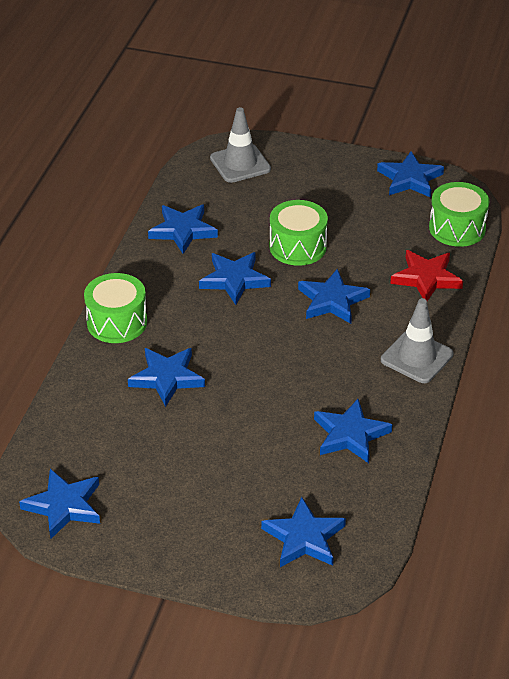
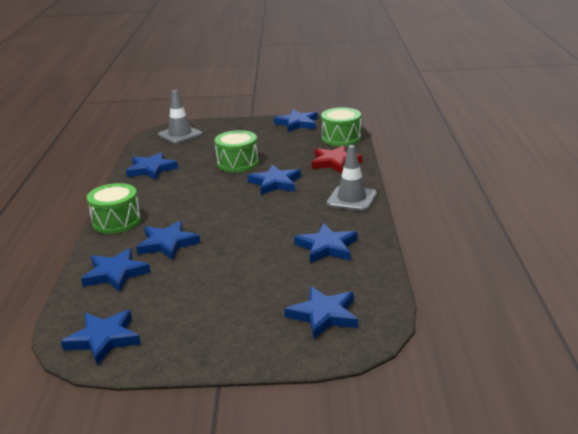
camera: 15 degrees left, 15 degrees down
(234, 280) = (199, 185): blue star -> blue star (115, 274)

